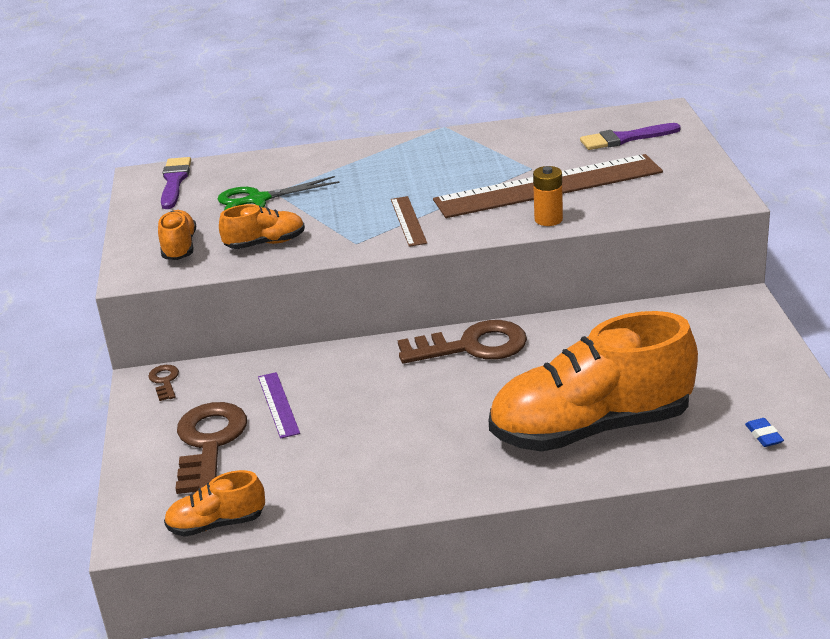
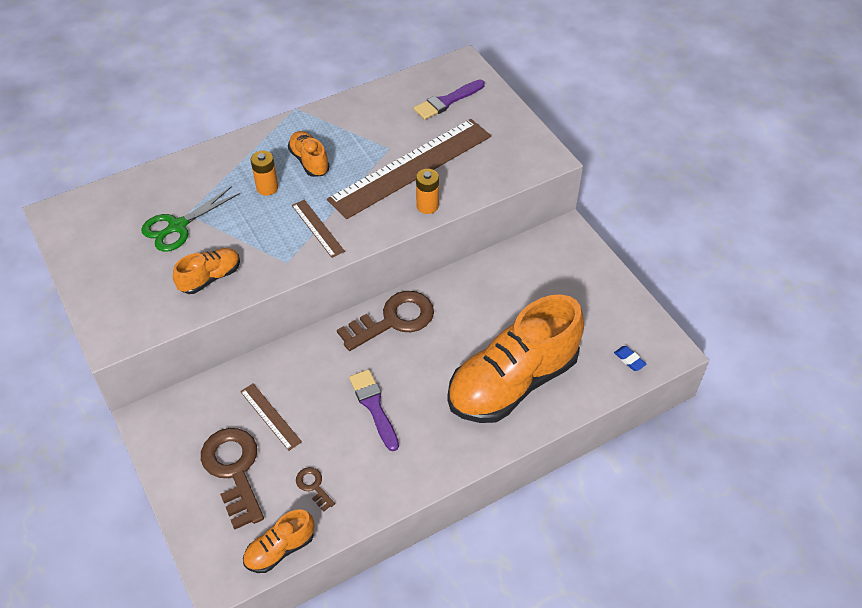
camera: 25 degrees left, 20 degrees up
(164, 381) = (164, 414): brown key -> brown key (313, 486)
(174, 181) = (89, 216): purple brush -> purple brush (374, 406)
(179, 247) = (137, 297): orange shoe -> orange shoe (309, 161)
(278, 404) = (270, 416): purple ruler -> brown ruler
(373, 183) = (267, 188): none -> orange battery

